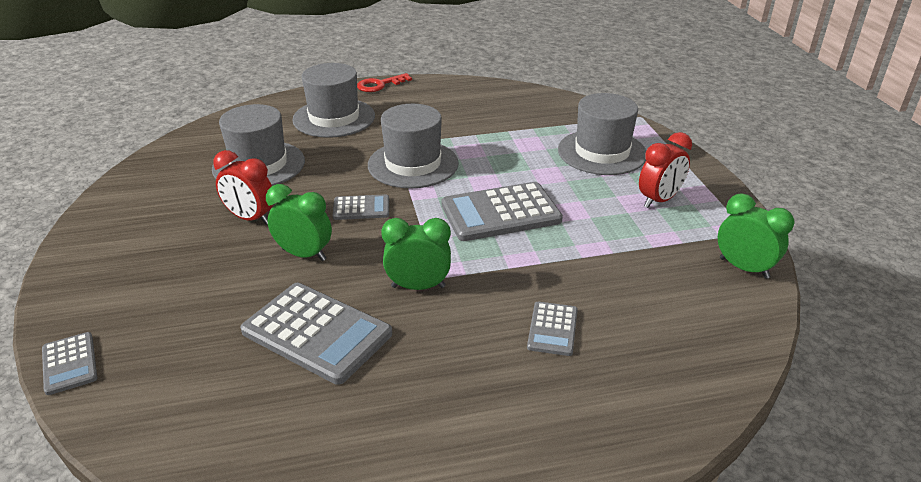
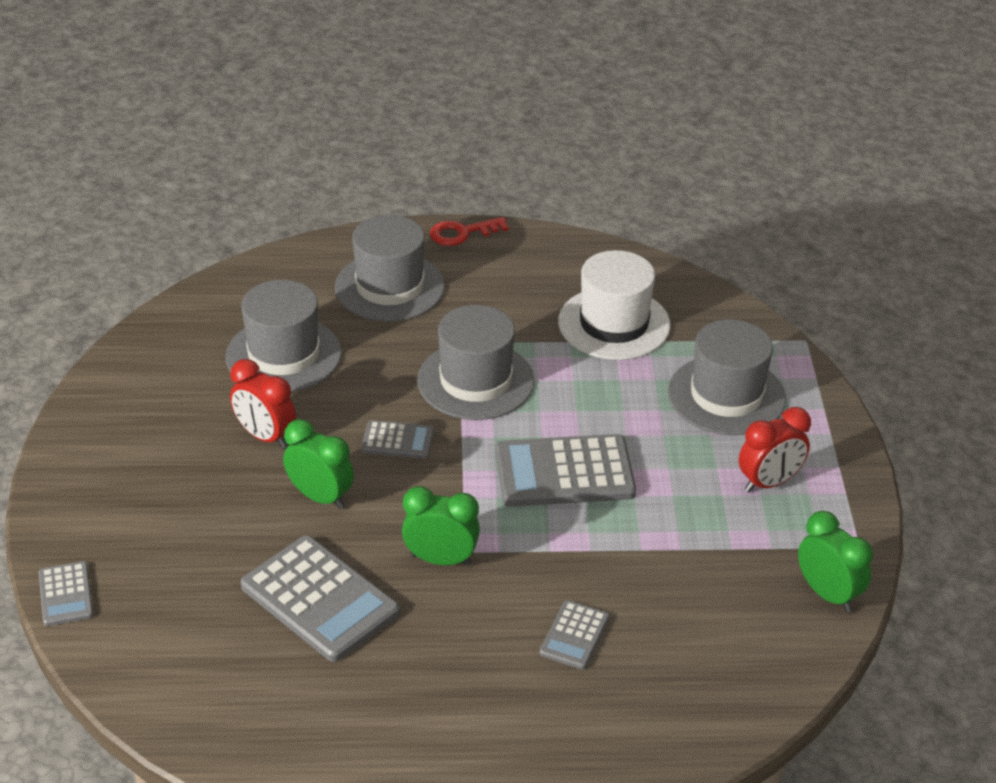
camera: 10 degrees right, 5 degrees up
(504, 121) = (614, 324): none -> white hat

